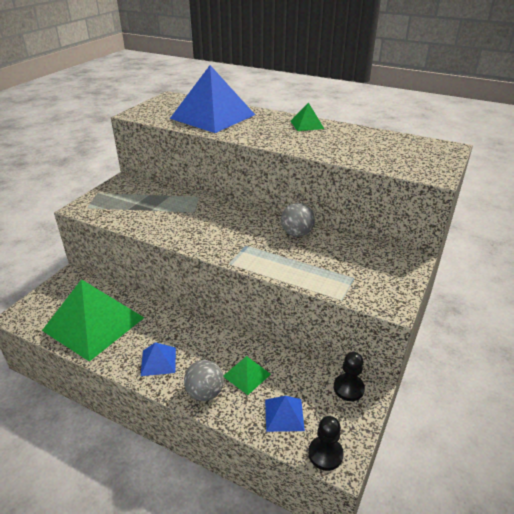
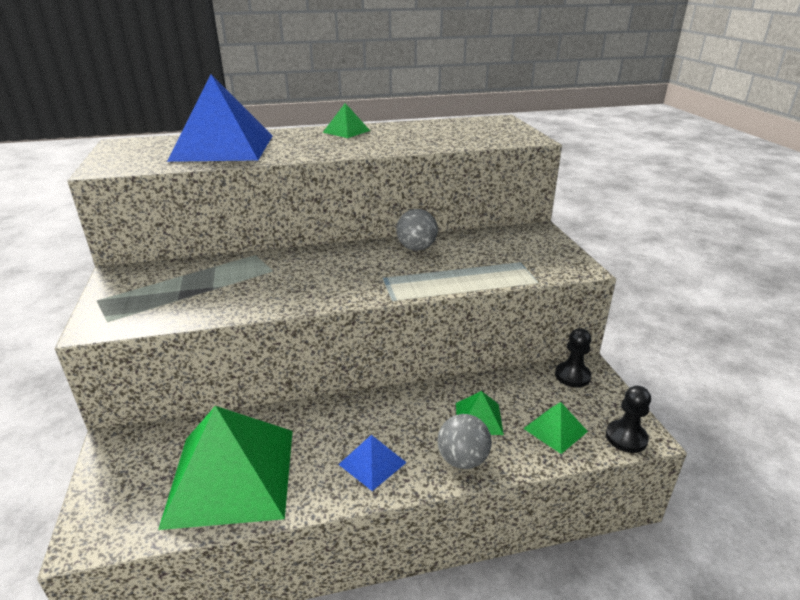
camera: 40 degrees left, 5 degrees down
(284, 414) = (555, 429): blue pyramid -> green pyramid

